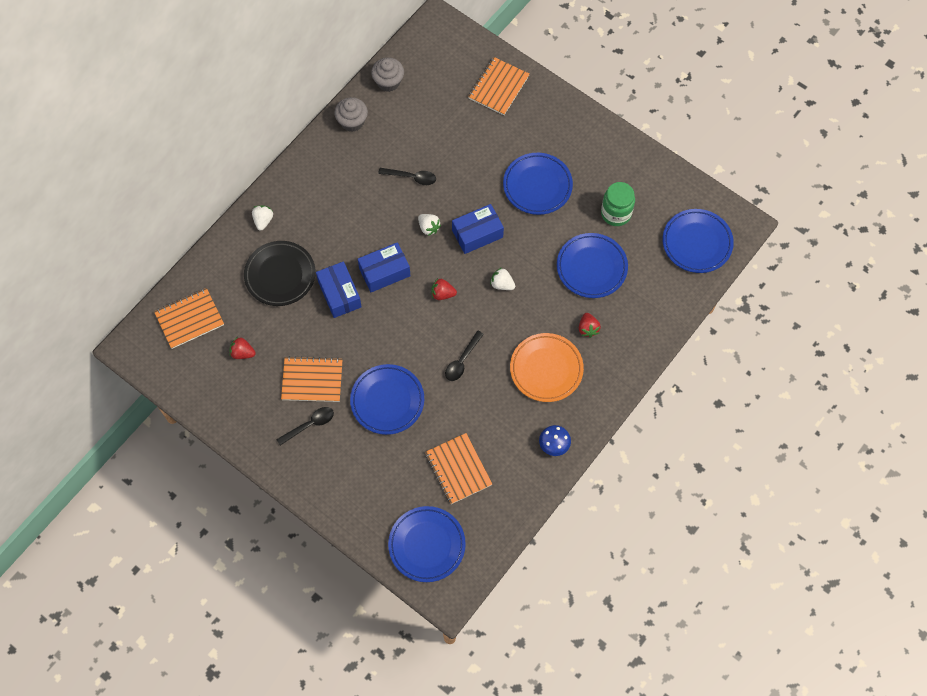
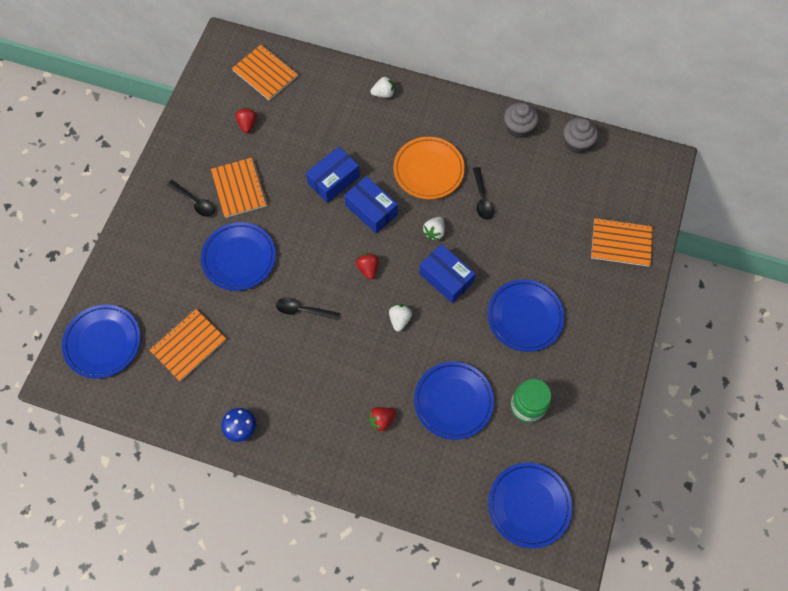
camera: 70 degrees right, 0 degrees up
(280, 275) = (334, 126): black plate -> none
(546, 369) = (321, 393): orange plate -> orange plate (428, 170)

